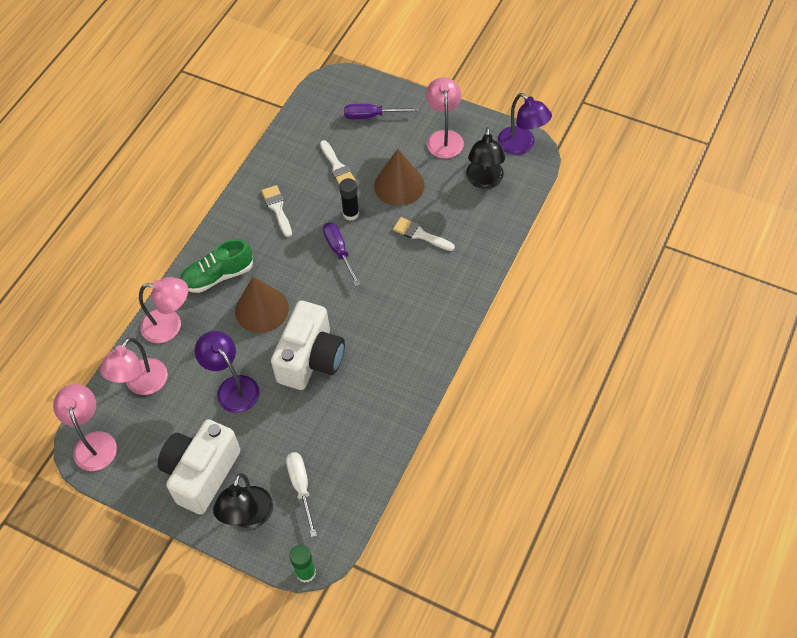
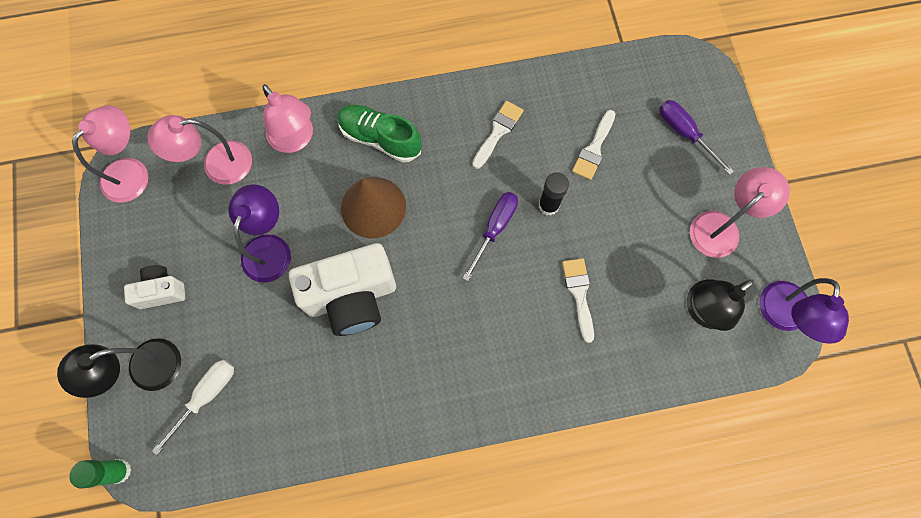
camera: 50 degrees right, 15 degrees up
(201, 473) = (161, 291): white camera -> white camera, size x0.52
(399, 185) = (622, 226): brown cone -> none

